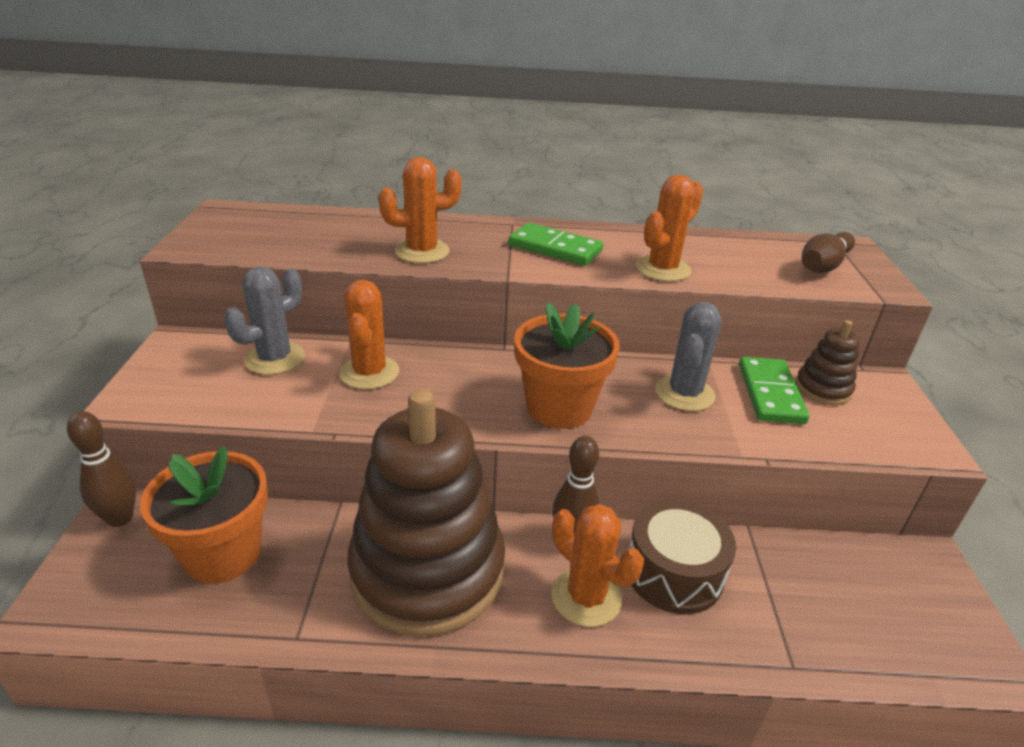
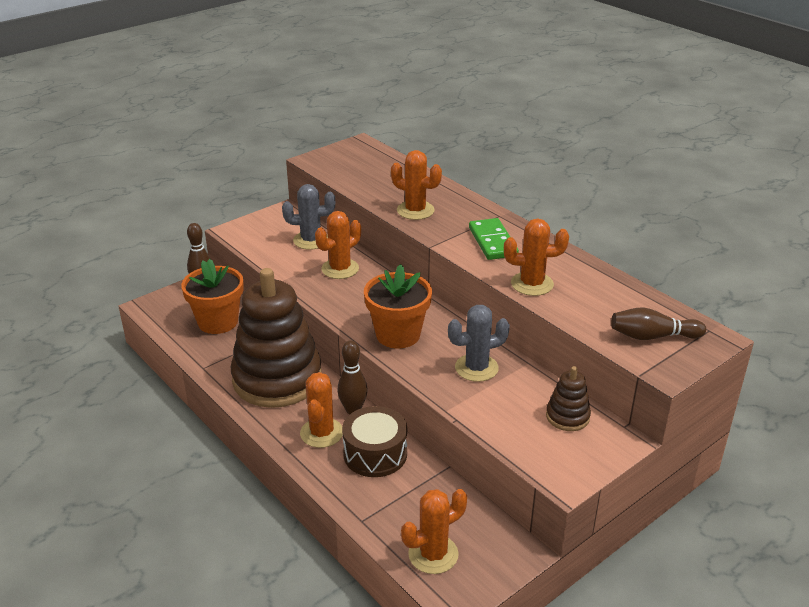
camera: 50 degrees right, 0 degrees up
(770, 393) = (527, 398): green domino -> none
(899, 636) = (433, 554): none -> orange cactus

